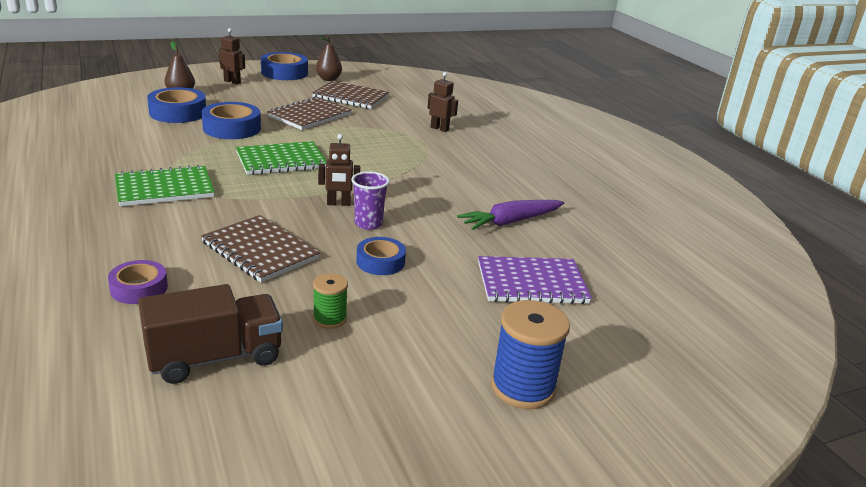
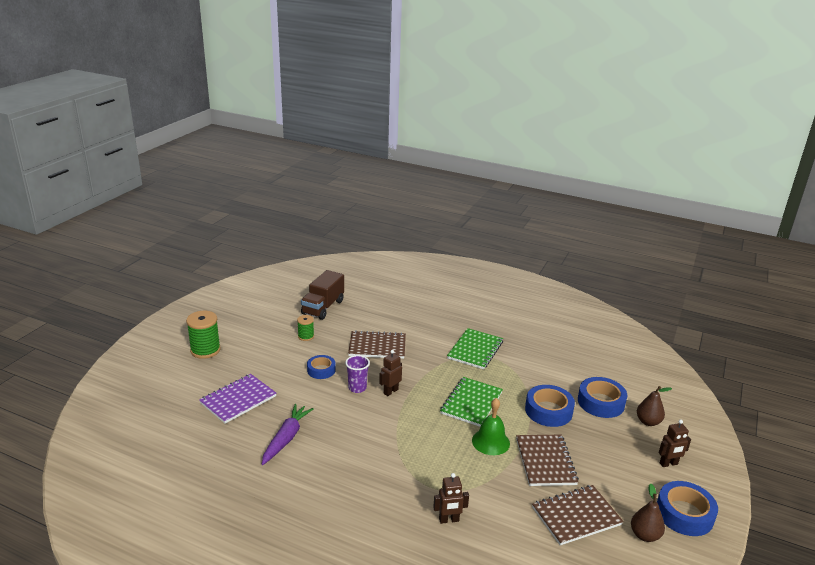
camera: 140 degrees right, 0 degrees up
(139, 288) = (387, 311): purple tape -> none
(324, 138) = (490, 442): none -> green bell
(522, 387) = (205, 350): blue spool -> green spool

